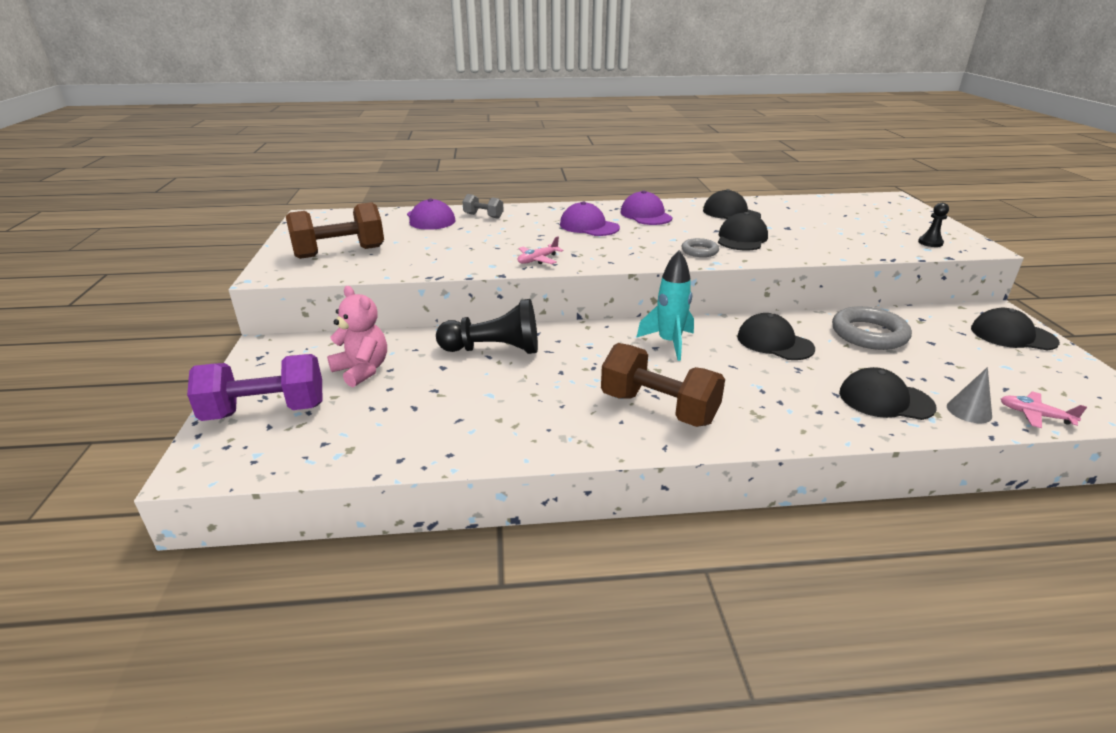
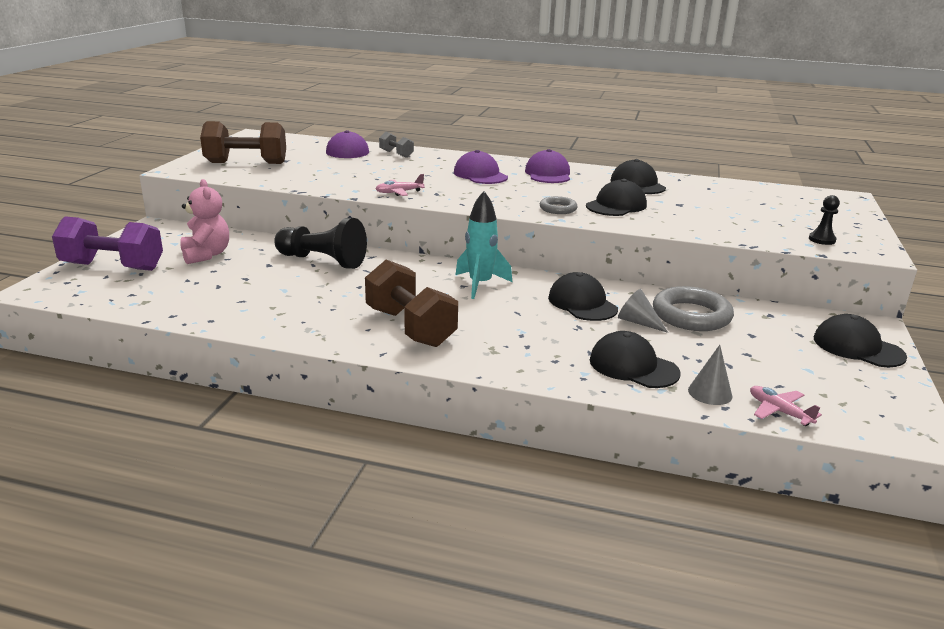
camera: 20 degrees right, 5 degrees down
(838, 351) = (638, 322): none -> grey cone

